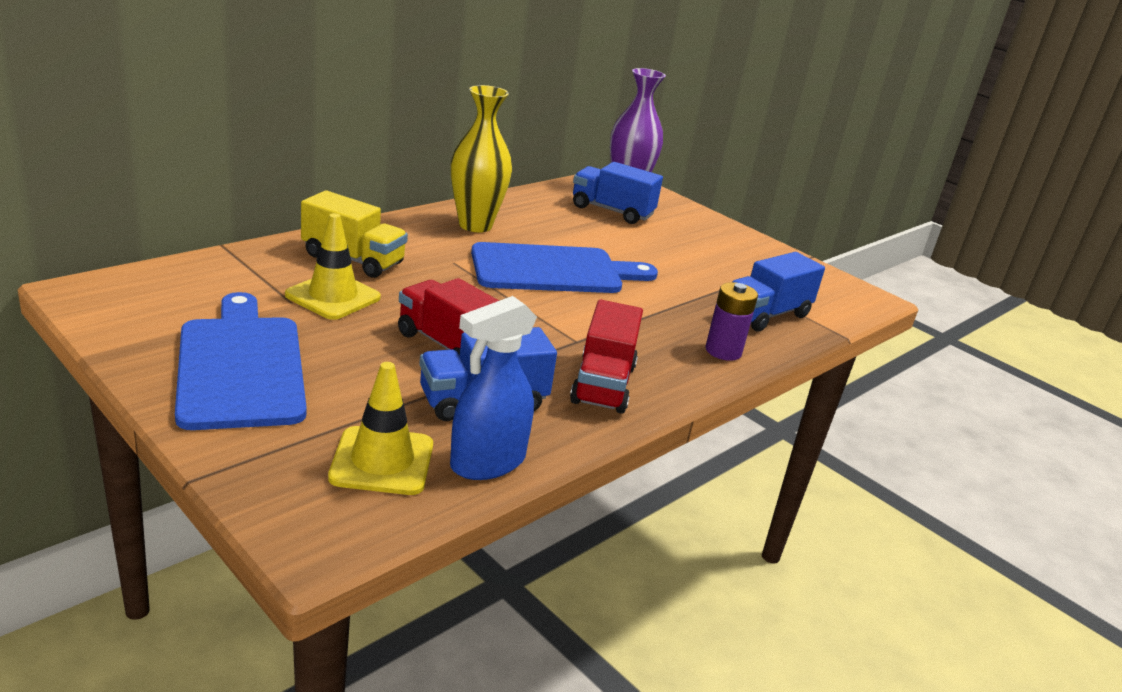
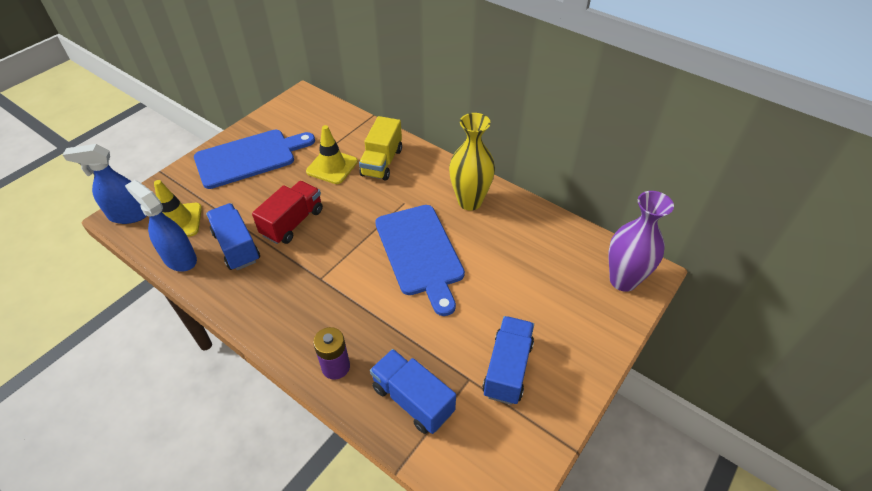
camera: 85 degrees right, 20 degrees up
(323, 526) = (129, 215): none -> blue spray bottle
(603, 384) = (268, 298): red truck -> none
(612, 211) = (561, 274): blue truck -> blue truck (507, 369)

